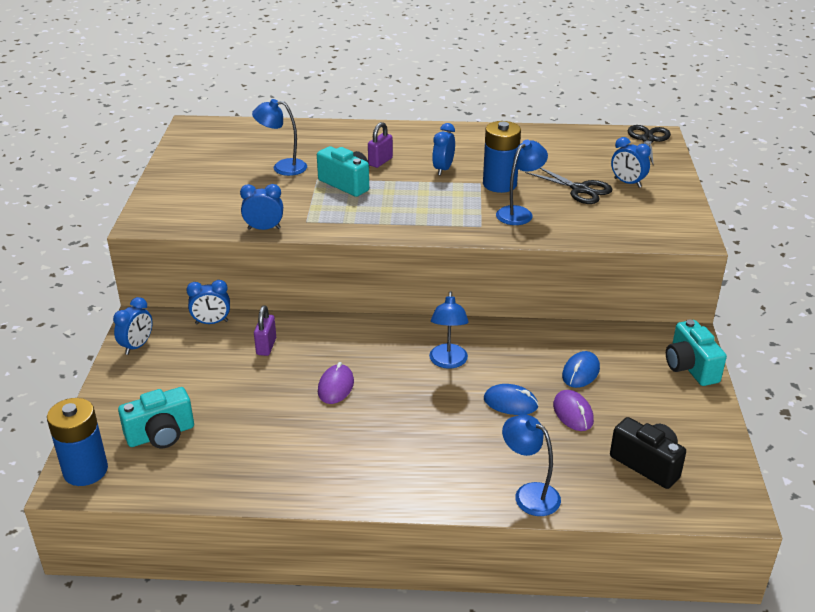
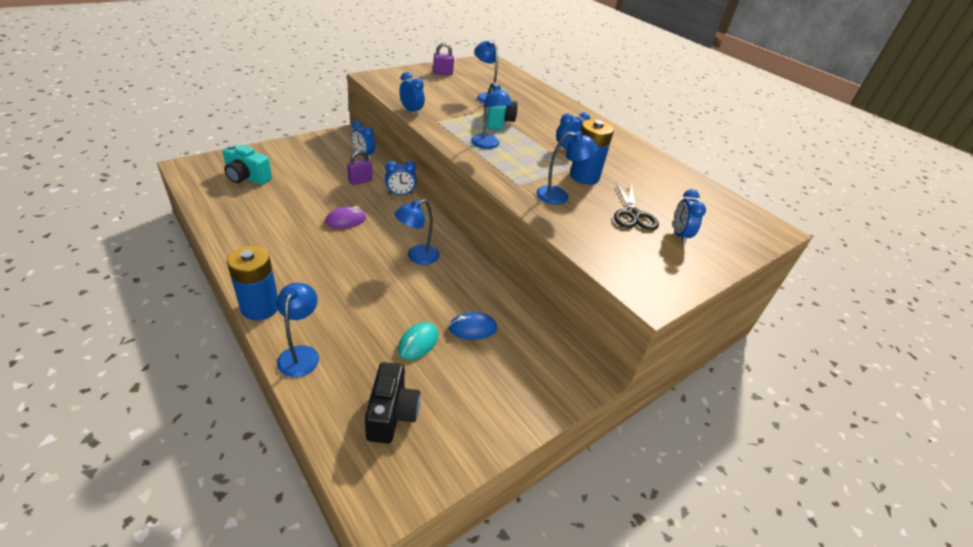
camera: 45 degrees right, 5 degrees up
(85, 470) = (199, 167): blue battery -> blue battery (260, 307)
(137, 346) = (319, 141): blue clock -> blue clock (400, 194)
(380, 162) = (541, 124): purple padlock -> purple padlock (442, 73)
(389, 211) = (488, 145): none -> blue lamp
(510, 403) = (400, 304): blue mouse -> none
(573, 413) = (418, 342): purple mouse -> turquoise mouse
(648, 139) = (761, 226): black scissors -> none
(690, 367) = (548, 395): turquoise camera -> none

